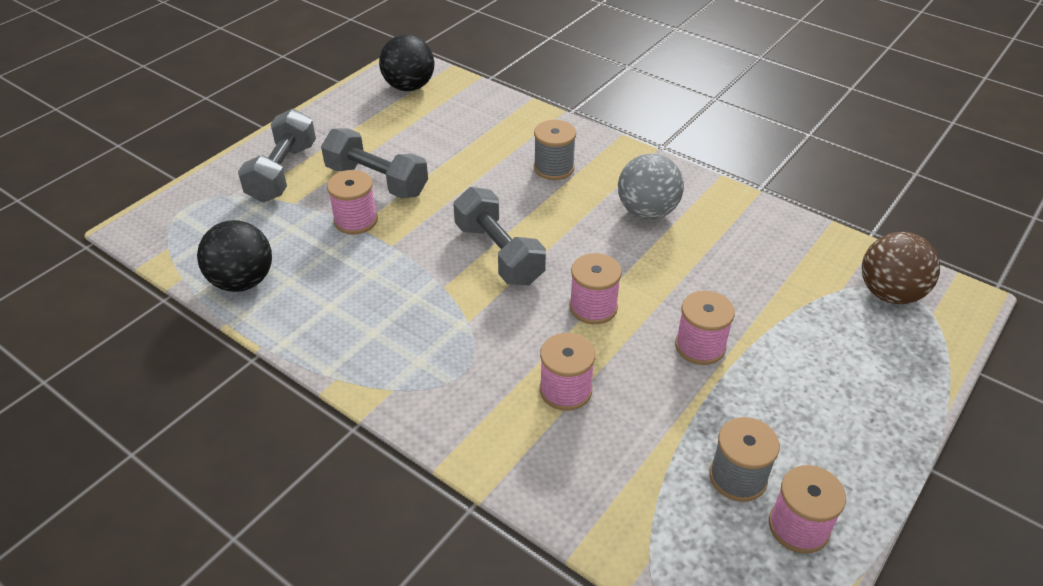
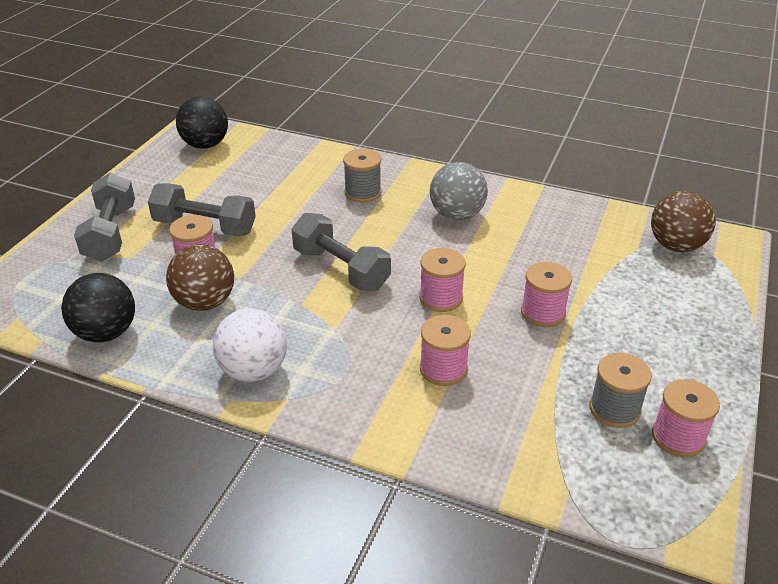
camera: 15 degrees left, 5 degrees down
(348, 266) = (205, 302): none -> brown ball
(370, 351) = (254, 370): none -> white ball

